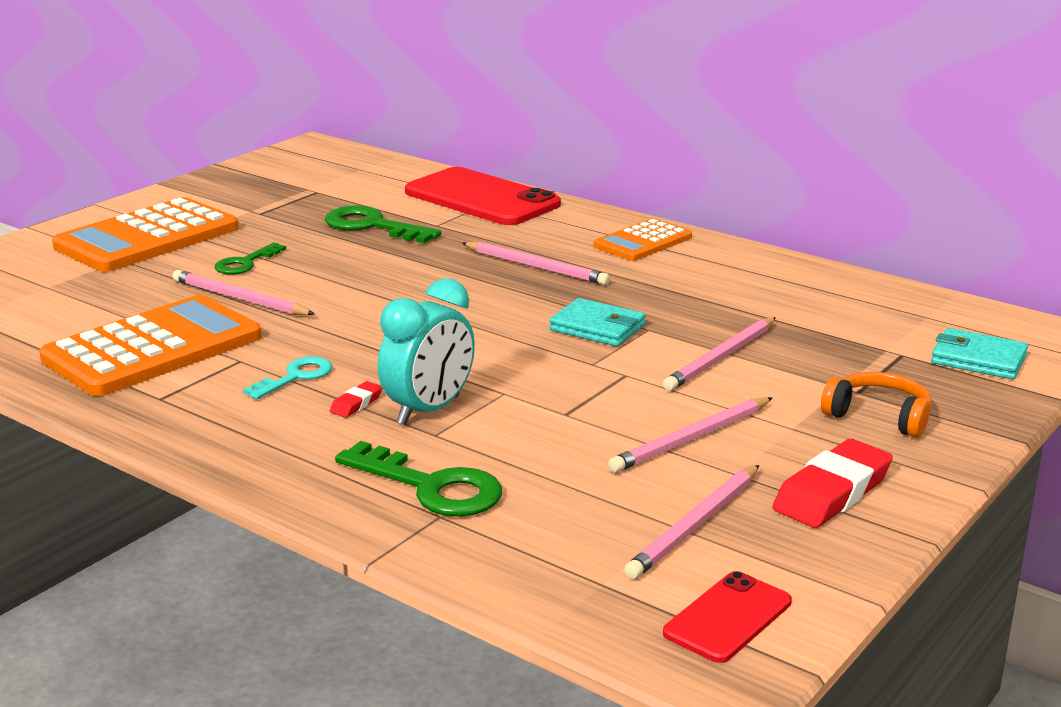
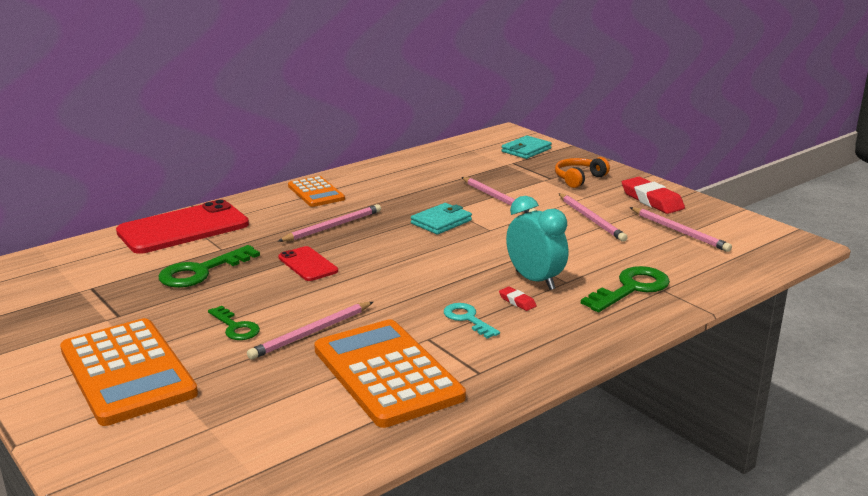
camera: 75 degrees left, 0 degrees up
(727, 617) = (759, 237): red phone -> red phone (307, 264)

